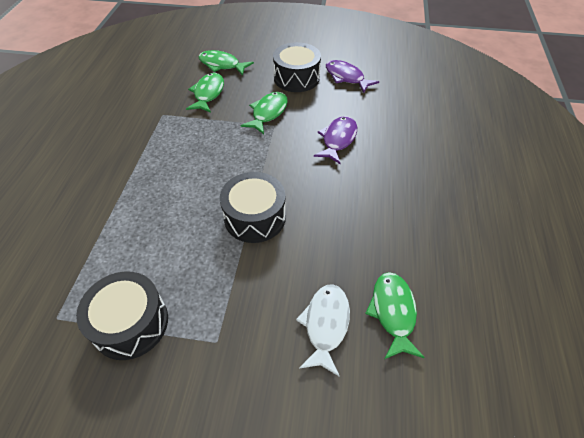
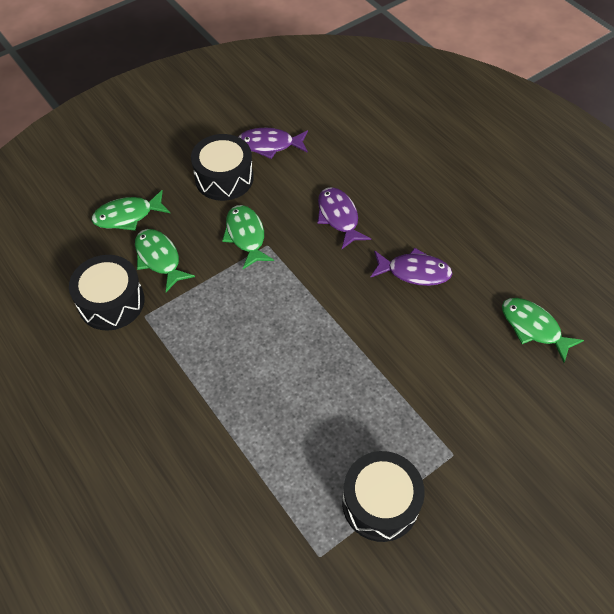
camera: 45 degrees left, 5 degrees up
(255, 217) = (360, 341): black drum -> black drum (111, 302)
(325, 325) = (505, 375): white fish -> none
(347, 205) = (414, 272): none -> purple fish

